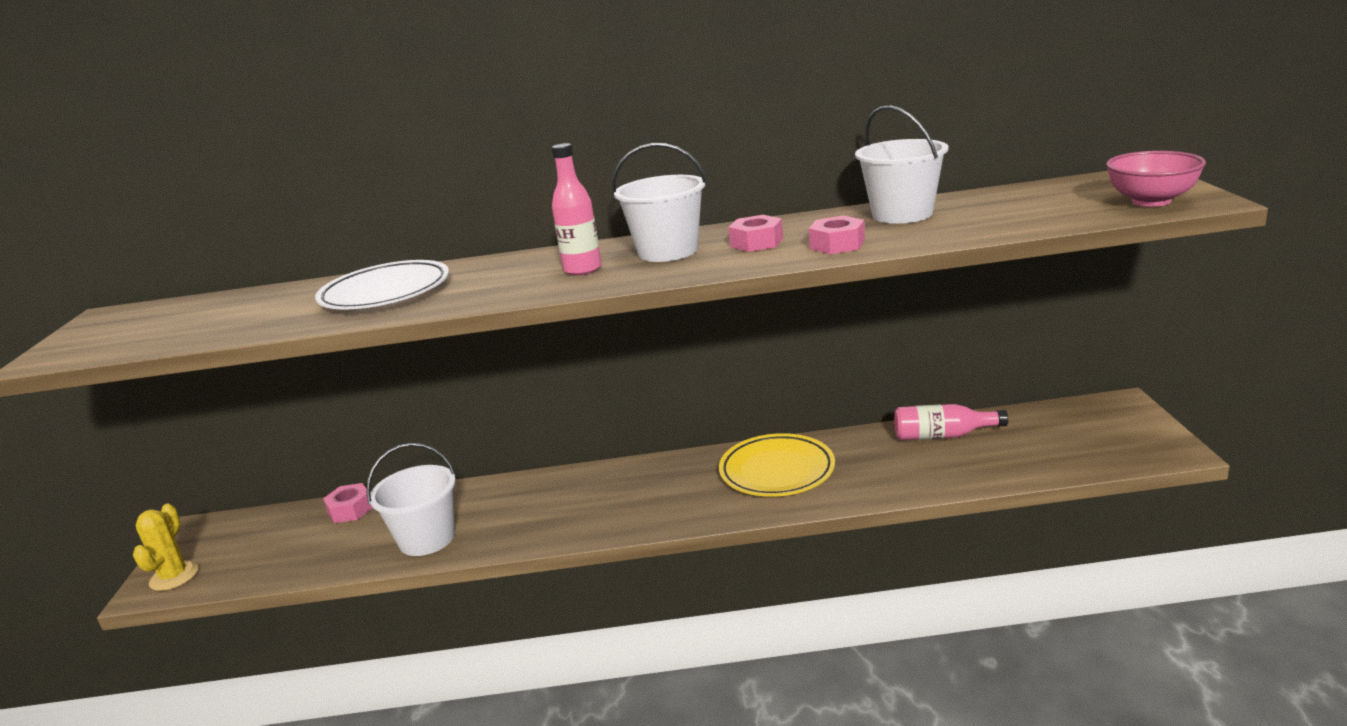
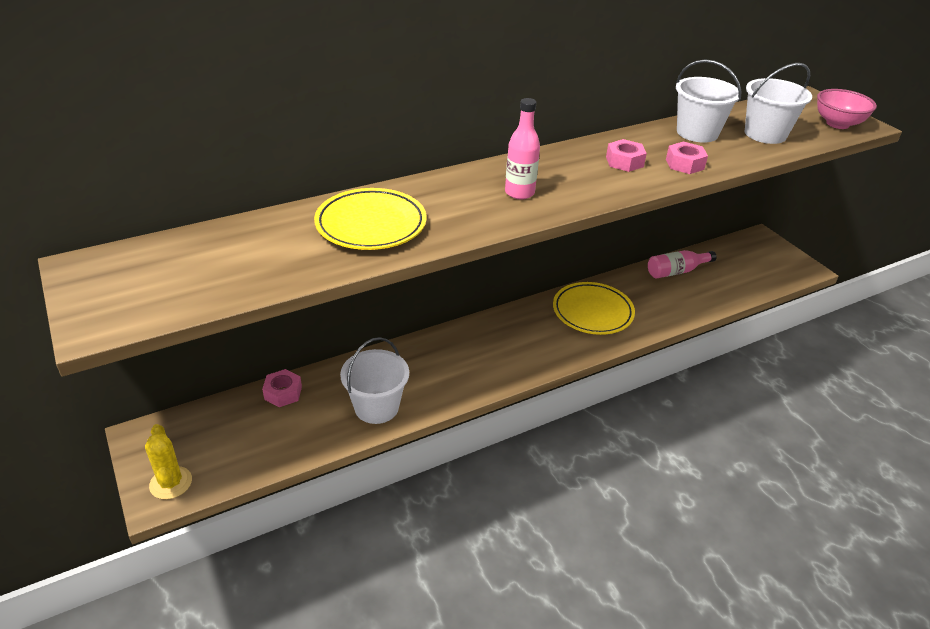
camera: 30 degrees left, 15 degrees up
(385, 293) = (371, 225): white plate -> yellow plate
(668, 251) = (566, 171): white bucket -> white bucket (765, 134)

